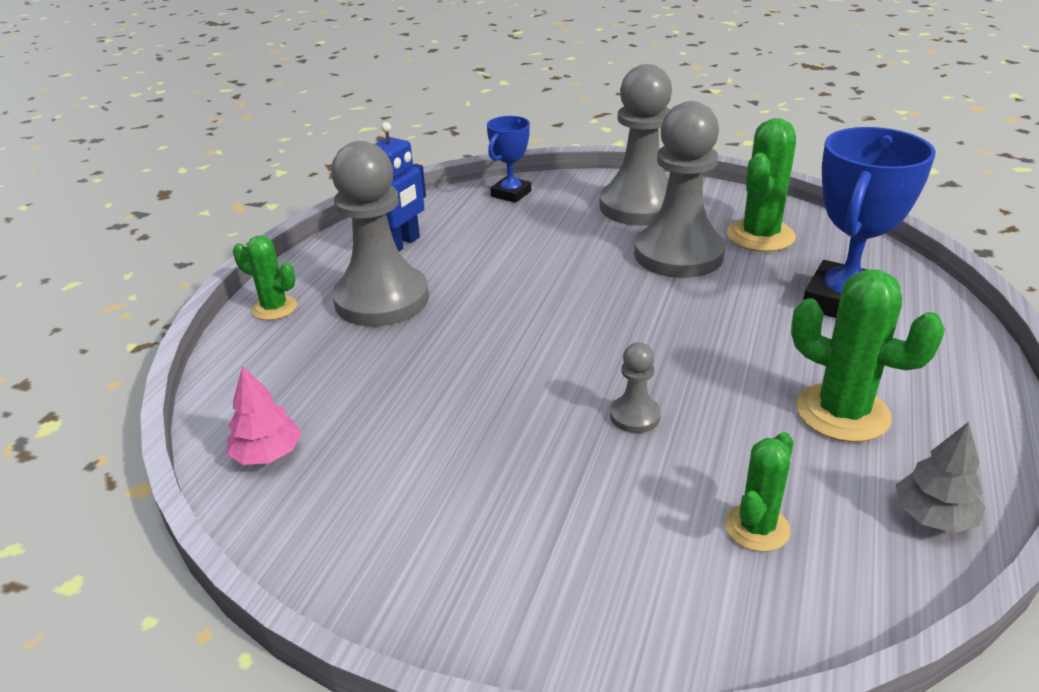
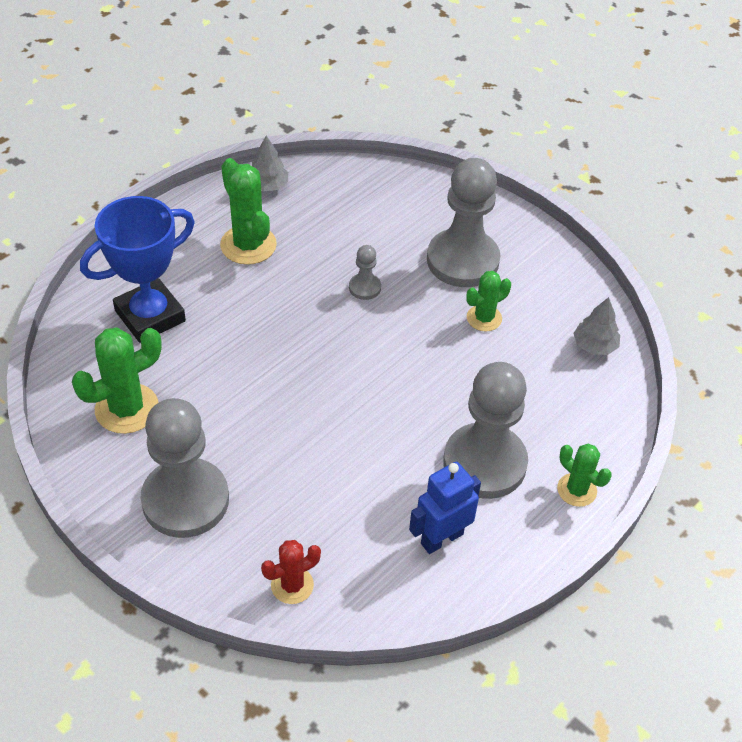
camera: 160 degrees left, 15 degrees up
(267, 454) = (594, 345): pink tree -> grey tree
(511, 194) = (292, 585): blue trophy -> red cactus
(678, 254) = (213, 415): grey pawn -> grey pawn (462, 260)
(757, 528) = (353, 210): green cactus -> green cactus (484, 318)

